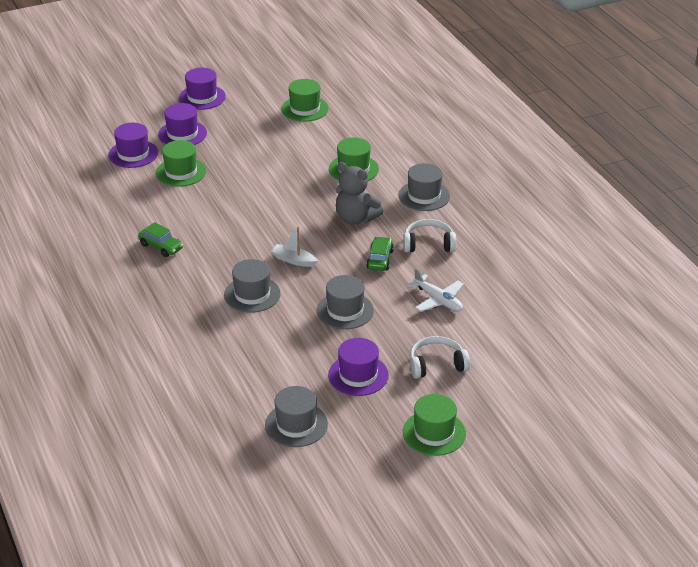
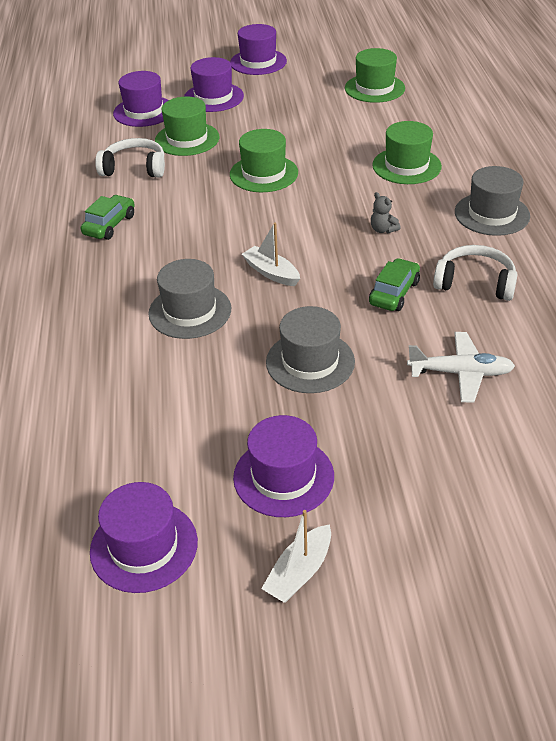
camera: 20 degrees right, 5 degrees up
(161, 246) = (109, 225): green car -> green car turned 120 degrees counterclockwise
(296, 425) = (144, 546): grey hat -> purple hat
(356, 218) = (383, 229): grey teddy bear -> grey teddy bear, size x0.44
(388, 418) = (299, 572): none -> white boat
(434, 433) = (368, 625): green hat -> green hat (264, 173)
(436, 365) = (419, 487): white headphones -> white headphones (134, 168)
(438, 300) = (461, 373): white plane -> white plane turned 60 degrees counterclockwise

